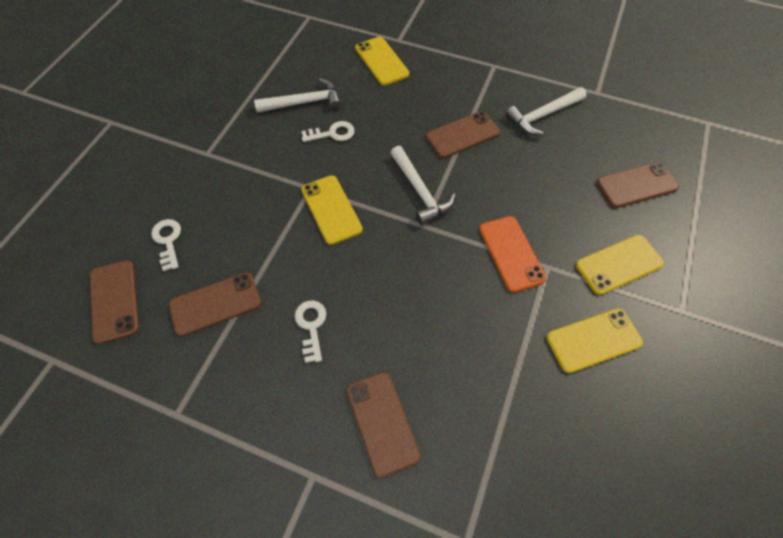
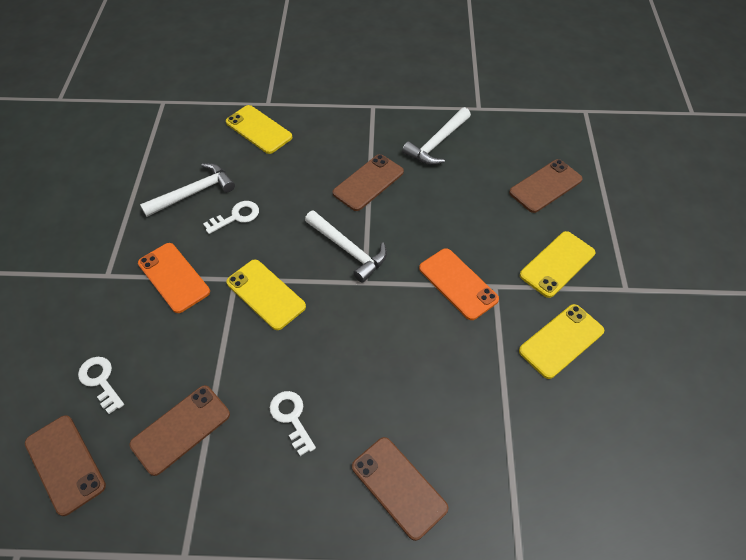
camera: 20 degrees left, 5 degrees down
(259, 171) = (173, 277): none -> orange phone

